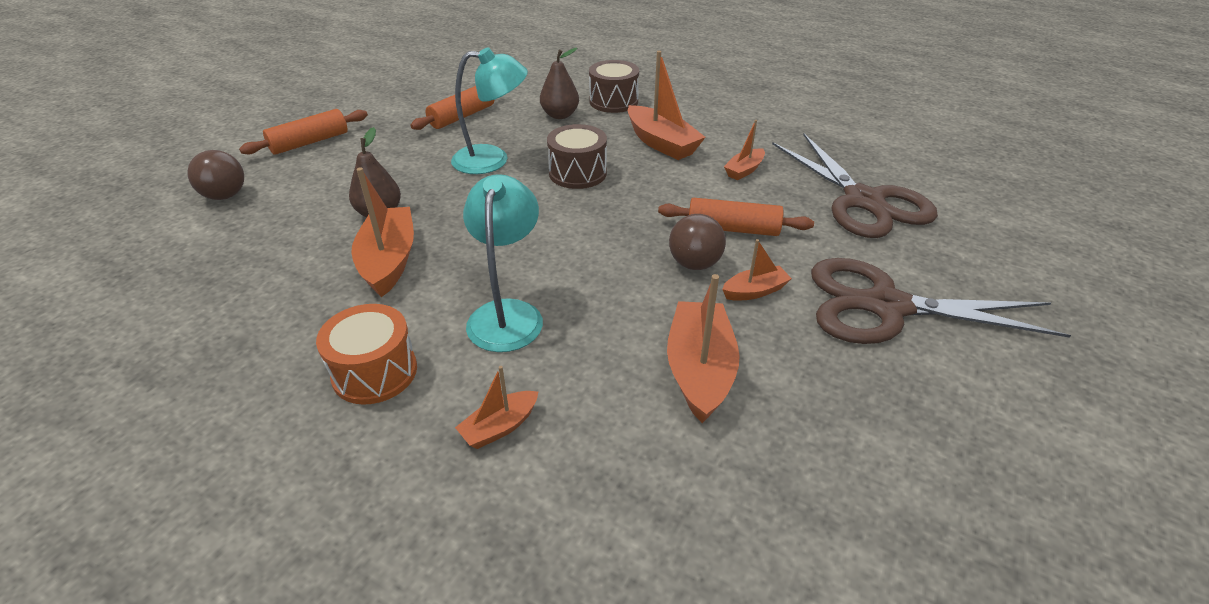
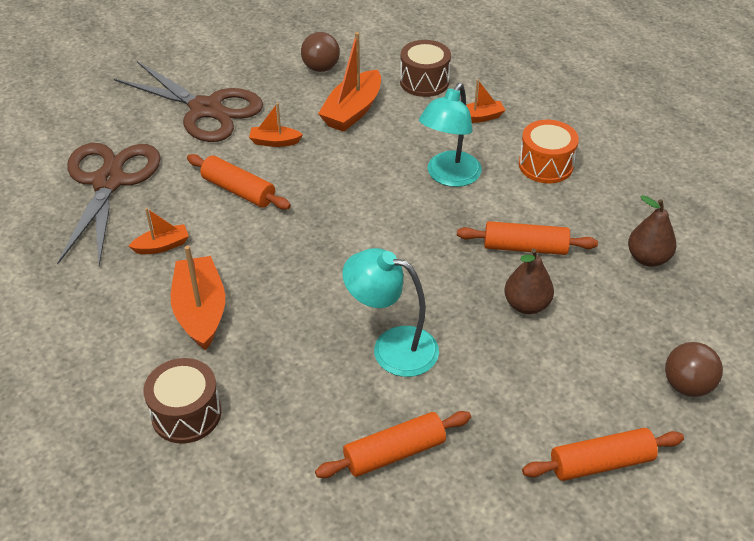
camera: 155 degrees left, 5 degrees up
(389, 261) = (525, 247): orange boat -> orange rolling pin
(560, 115) = (272, 407): brown pear -> brown pear (648, 258)
(577, 173) = (317, 296): brown drum -> brown drum (424, 82)
(694, 264) = (295, 172): brown ball -> brown ball (321, 68)

